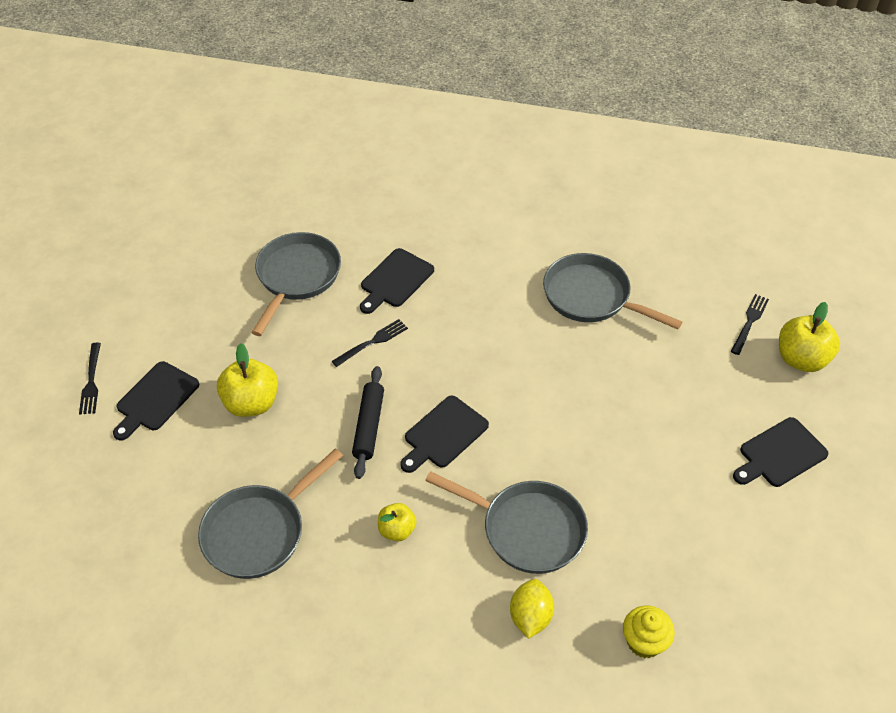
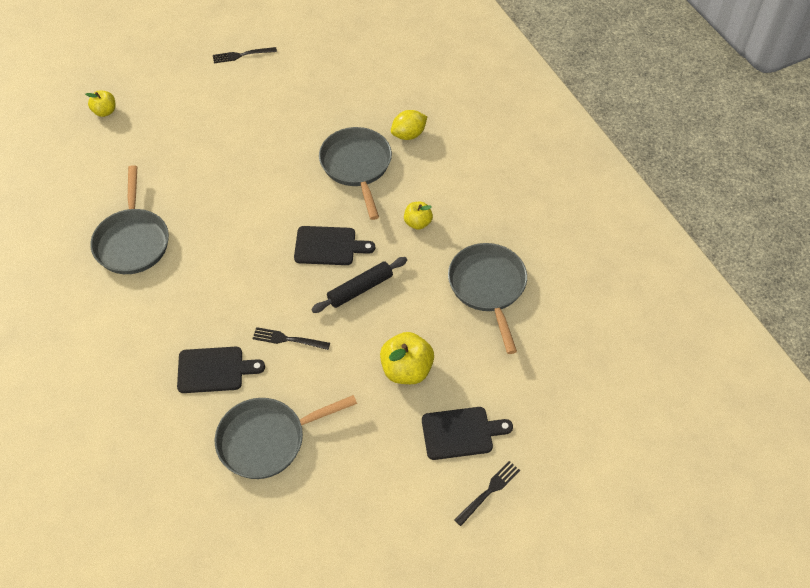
camera: 130 degrees left, 5 degrees up
(259, 532) = (488, 287): grey pan -> grey pan turned 105 degrees counterclockwise
(644, 642) = (376, 86): yellow cupcake -> none
(749, 322) = (89, 149): black fork -> black fork (242, 55)
(780, 454) = (196, 89): black cutting board -> none
(801, 359) = (105, 111): yellow apple -> yellow apple, size x0.59

